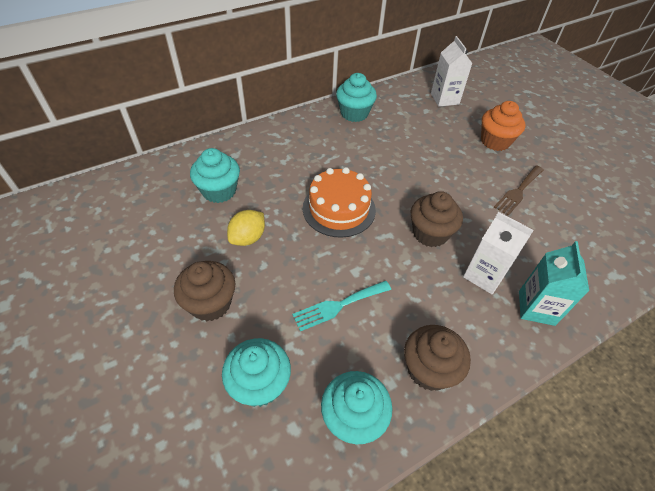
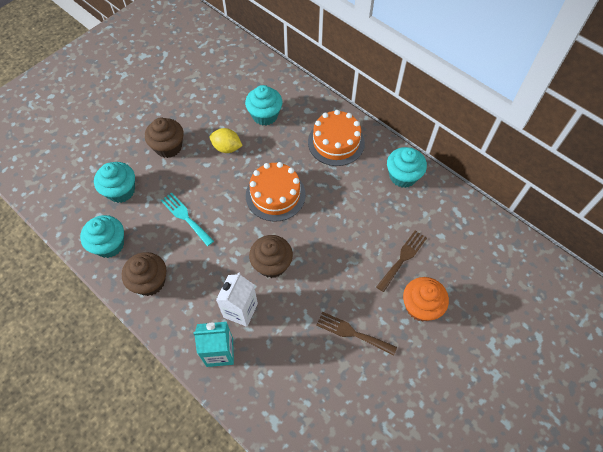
camera: 75 degrees right, 10 degrees up
(291, 145) = (336, 142): none -> orange cake
(444, 99) = (471, 250): white carton -> none
(444, 138) = (403, 258): none -> brown fork

